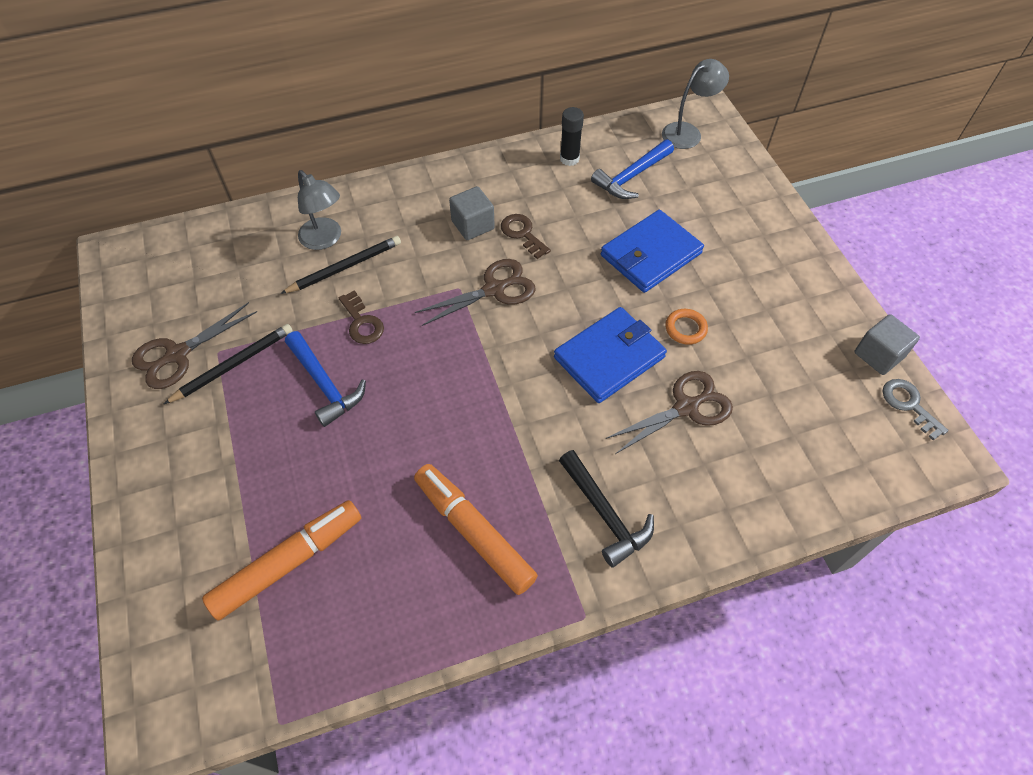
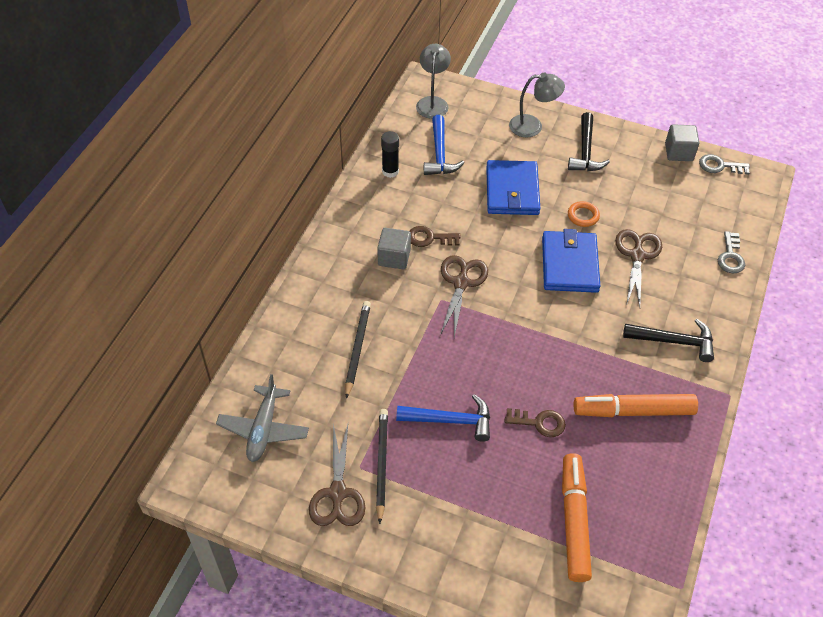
camera: 50 degrees left, 5 degrees down
(205, 263) = (263, 429): none -> grey plane
(325, 240) = (318, 344): grey lamp -> grey lamp (533, 126)
(362, 322) = (417, 369): brown key -> brown key (539, 423)
(775, 277) = (585, 151): none -> black hammer
(787, 497) = (730, 256): none -> grey key

